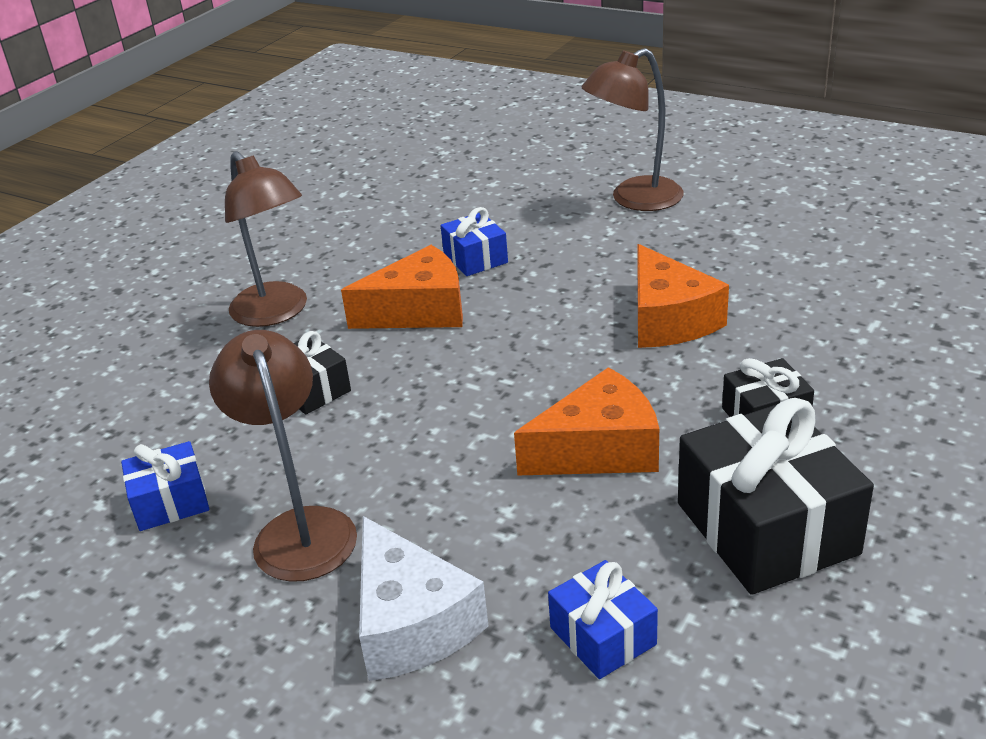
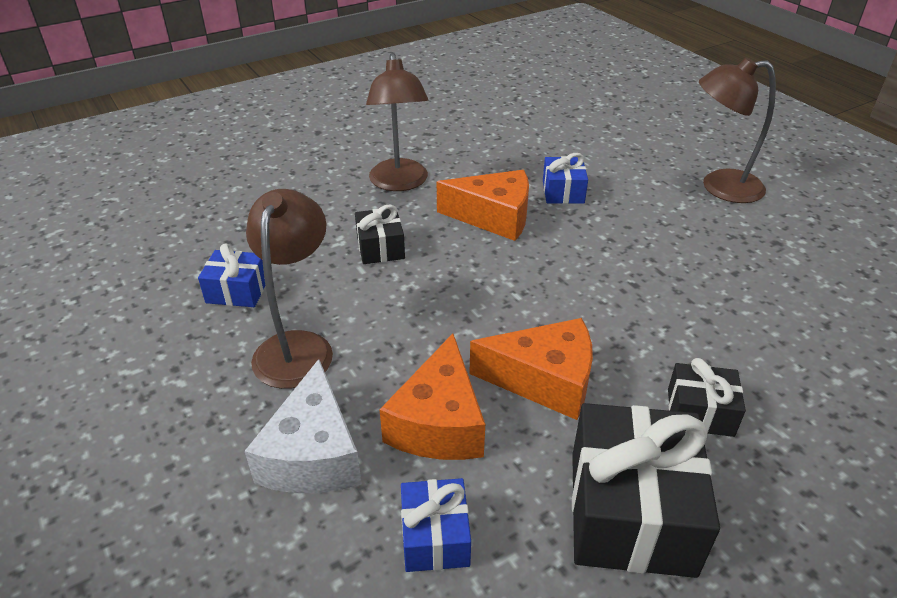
camera: 25 degrees right, 5 degrees up
(668, 319) = (676, 295): orange cheese -> orange cheese (439, 422)

